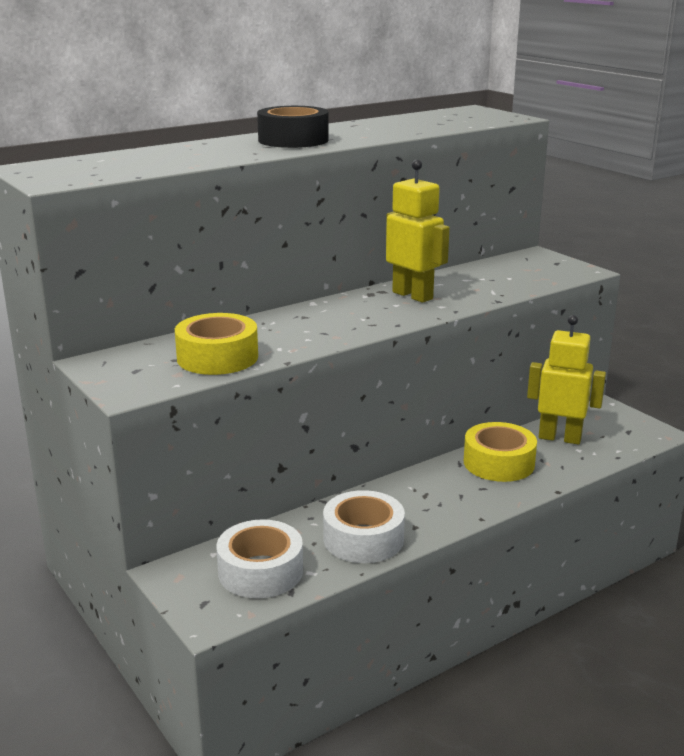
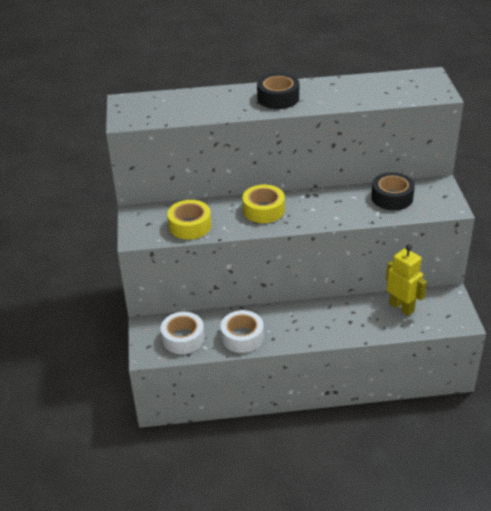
camera: 30 degrees right, 15 degrees up
(413, 295) = (328, 204): yellow robot -> none
(492, 275) = (392, 197): none -> black tape
(498, 463) = (350, 313): yellow tape -> yellow tape (263, 210)

